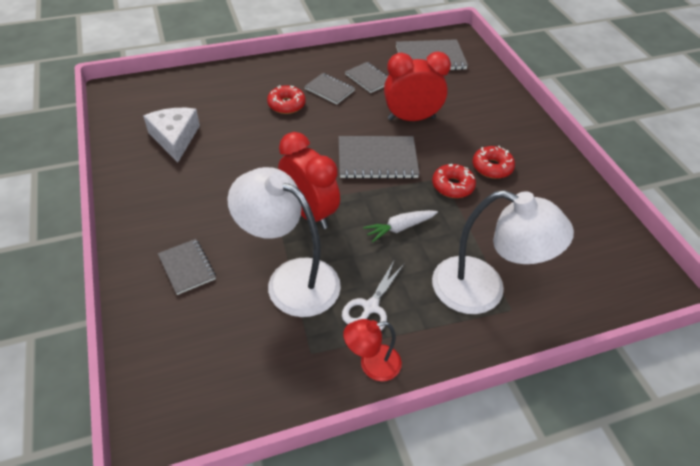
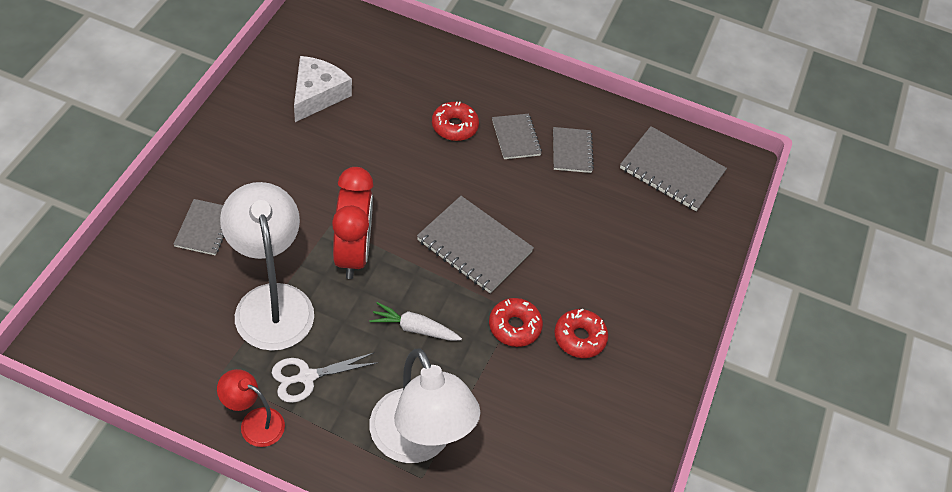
camera: 35 degrees right, 5 degrees up
(411, 118) = (562, 227): red clock -> none

